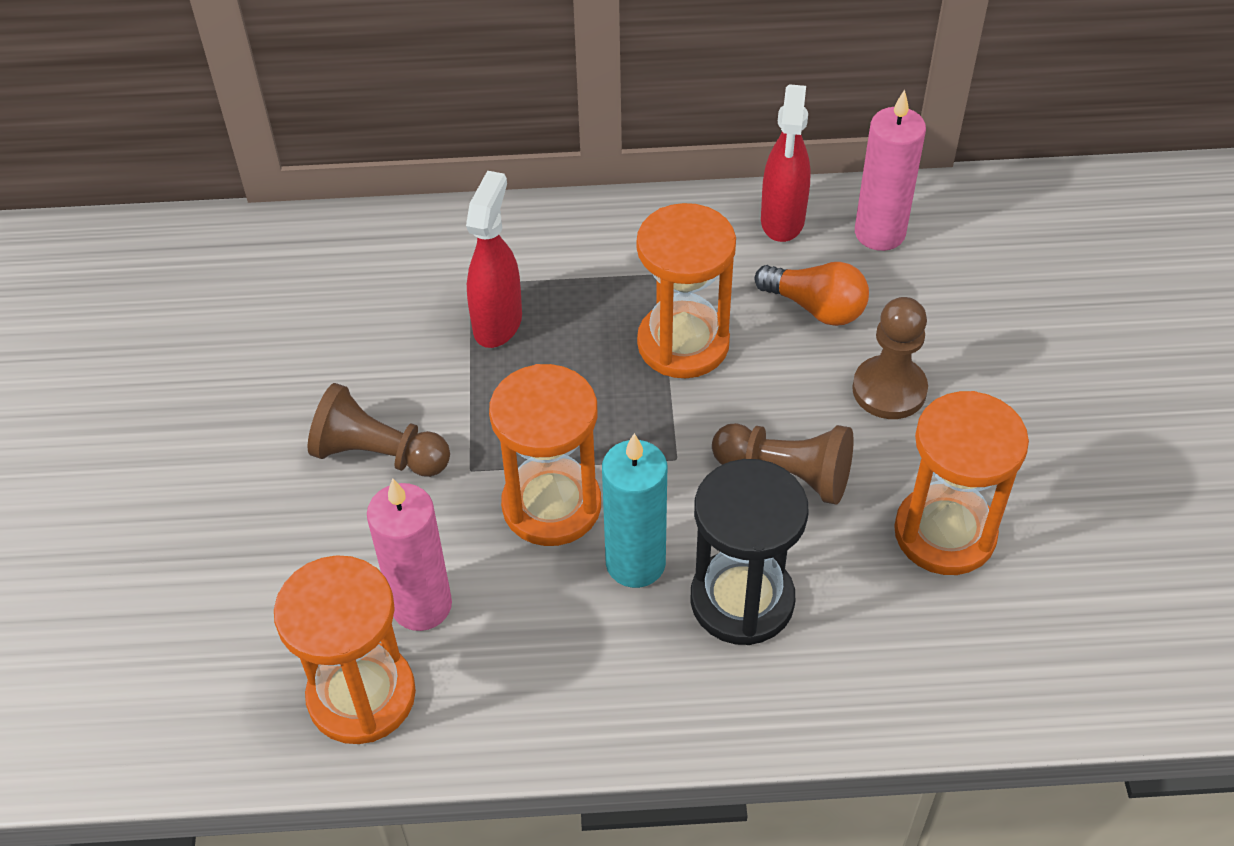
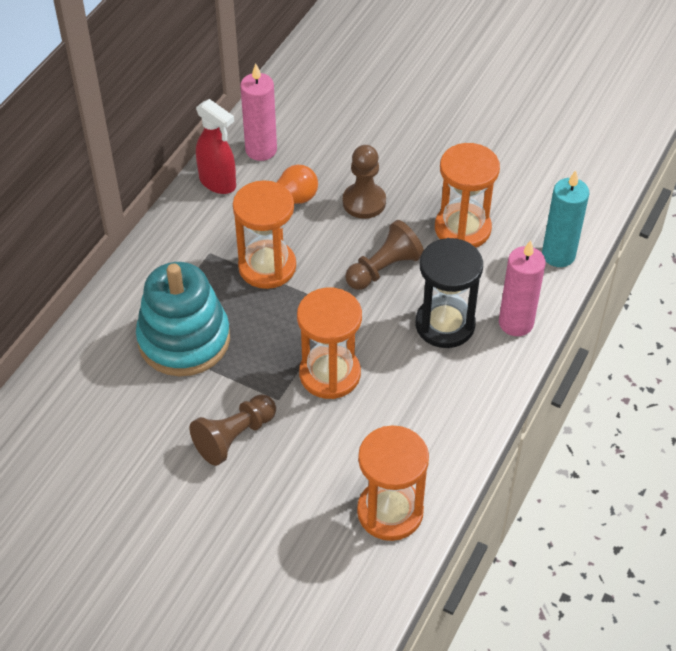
camera: 60 degrees left, 0 degrees up
(421, 605) = (352, 460): pink candle -> pink candle (516, 323)
(498, 323) = (184, 339): red spray bottle -> turquoise stacking toy
(635, 563) = (392, 356): turquoise candle -> turquoise candle (558, 255)

